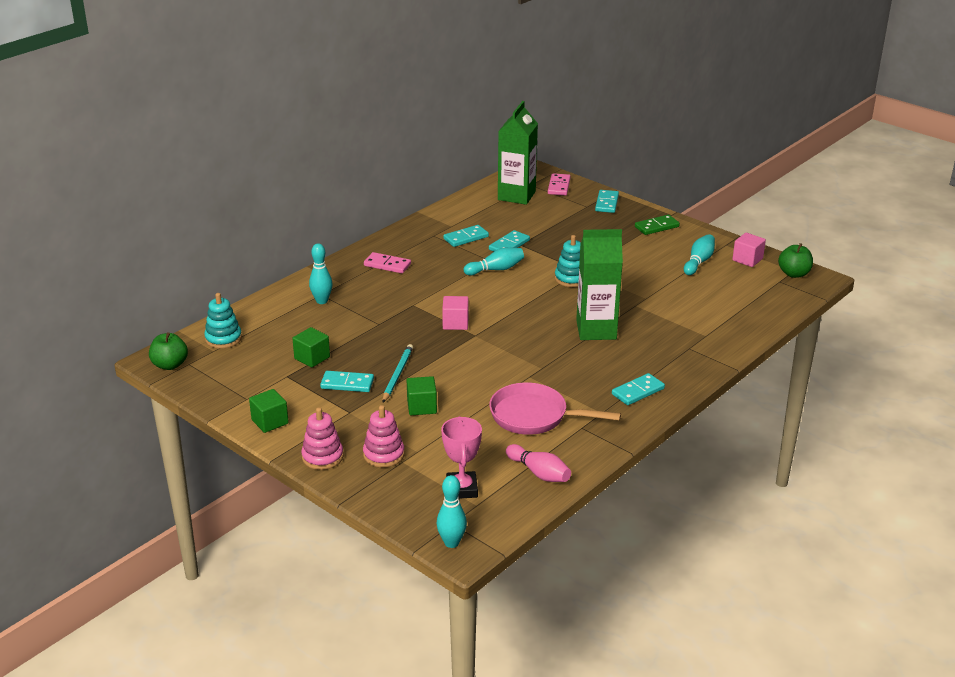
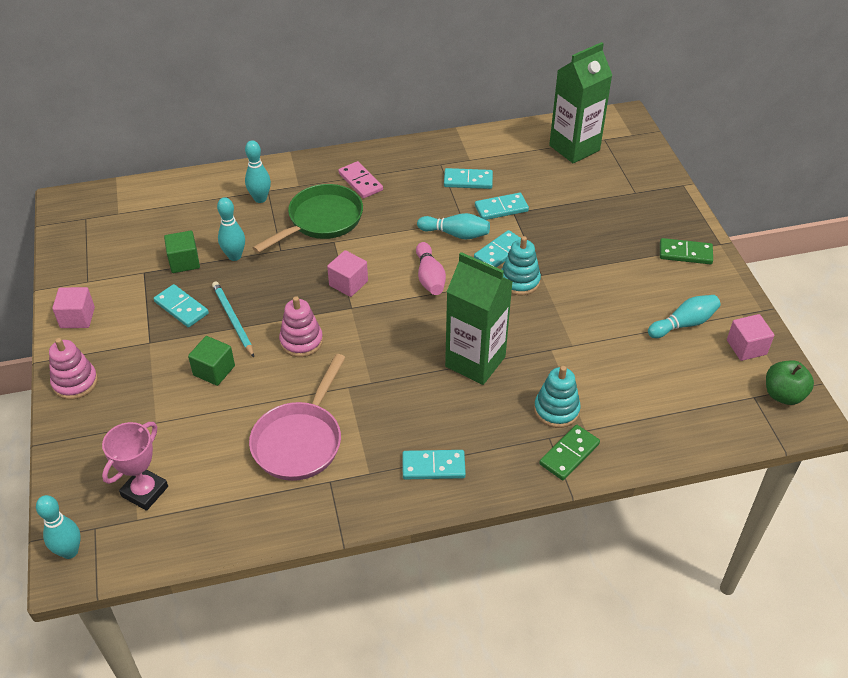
camera: 35 degrees right, 15 degrees up
(170, 365) = (70, 212): green apple -> none
(223, 338) = (139, 203): turquoise stacking toy -> turquoise stacking toy (556, 410)
(270, 422) = (77, 318): green cube -> pink cube
(348, 340) = (234, 256): none -> turquoise bowling pin
(383, 454) = (124, 409): pink stacking toy -> pink stacking toy (301, 341)
(387, 297) = (321, 221): none -> green pan
(397, 375) = (233, 320): turquoise pencil -> turquoise pencil turned 75 degrees counterclockwise
(534, 416) = (300, 440): pink pan -> pink pan turned 120 degrees counterclockwise
(539, 473) = (230, 515): pink bowling pin -> pink bowling pin (429, 277)
(558, 186) = (632, 153): pink domino -> none
(607, 203) = (662, 197): turquoise domino -> turquoise domino (500, 252)
(710, 350) = (569, 454): none -> green domino

